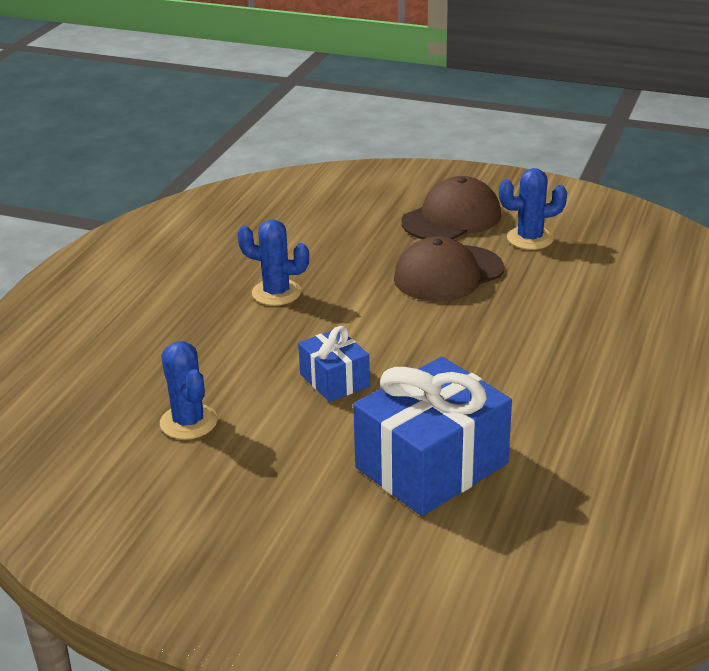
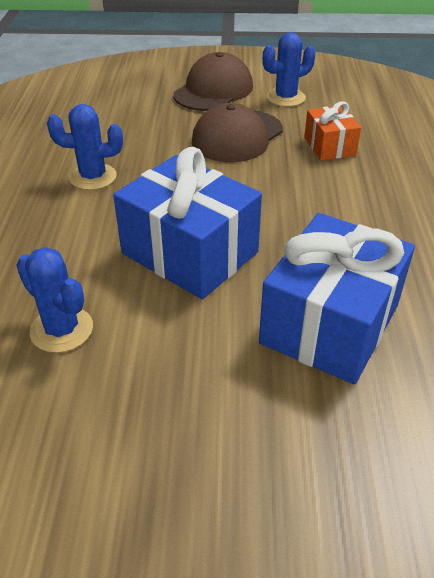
camera: 20 degrees left, 10 degrees up
(334, 380) = (190, 253): blue gift -> blue gift, size x1.88
(544, 301) = (329, 146): none -> orange gift

